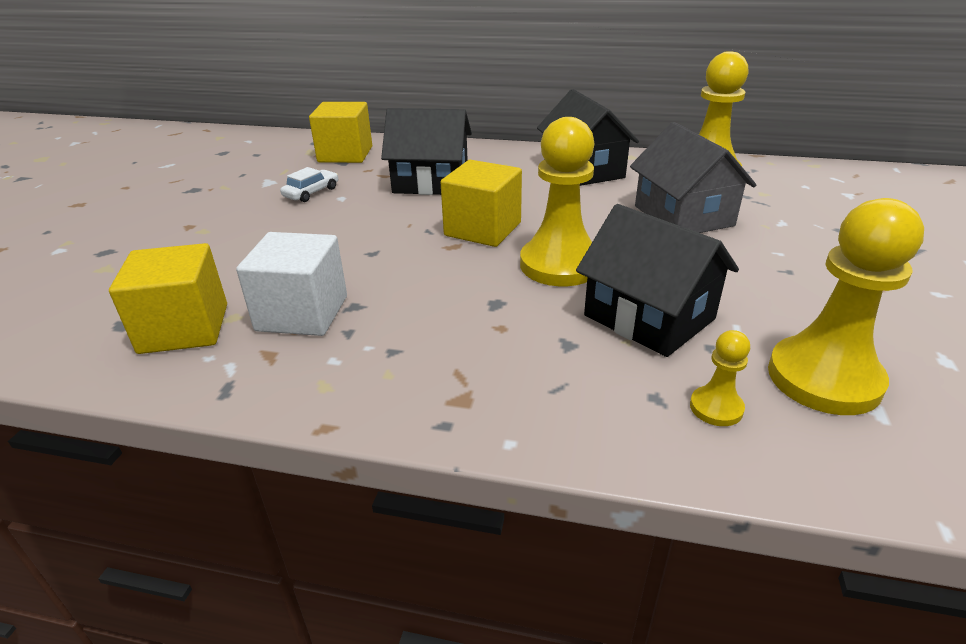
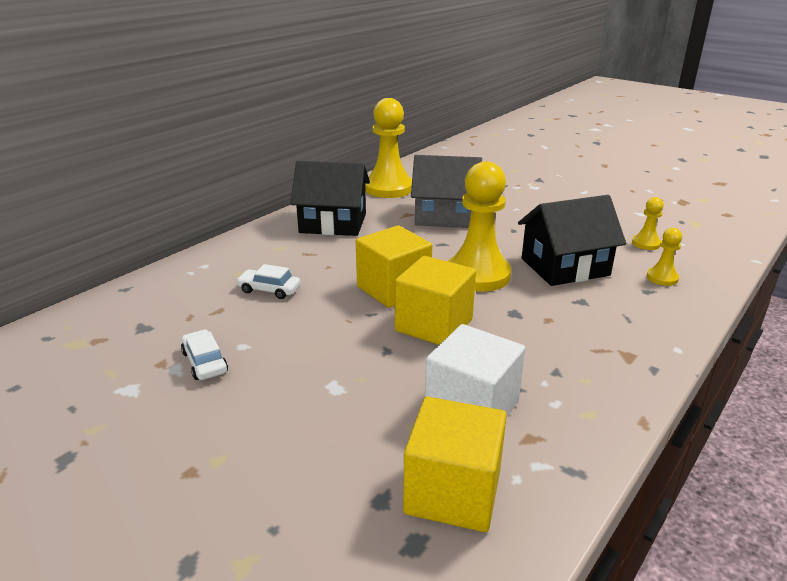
camera: 65 degrees left, 5 degrees down
(345, 154) = (124, 322): yellow cube -> yellow cube (434, 325)
(431, 182) = (269, 290): black house -> white car
(824, 378) = (646, 243): yellow pawn -> yellow pawn, size x0.46

